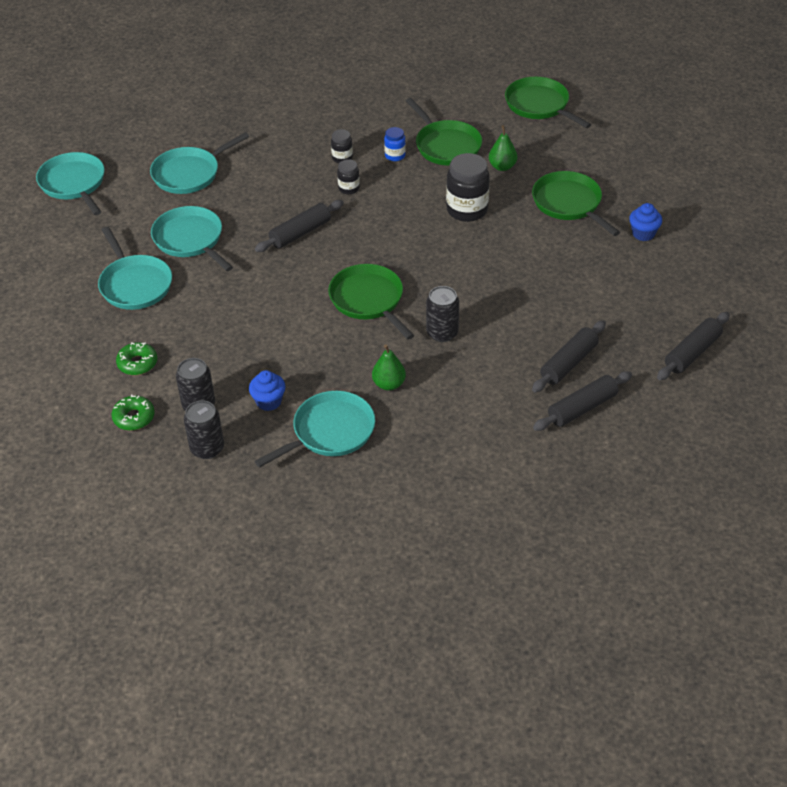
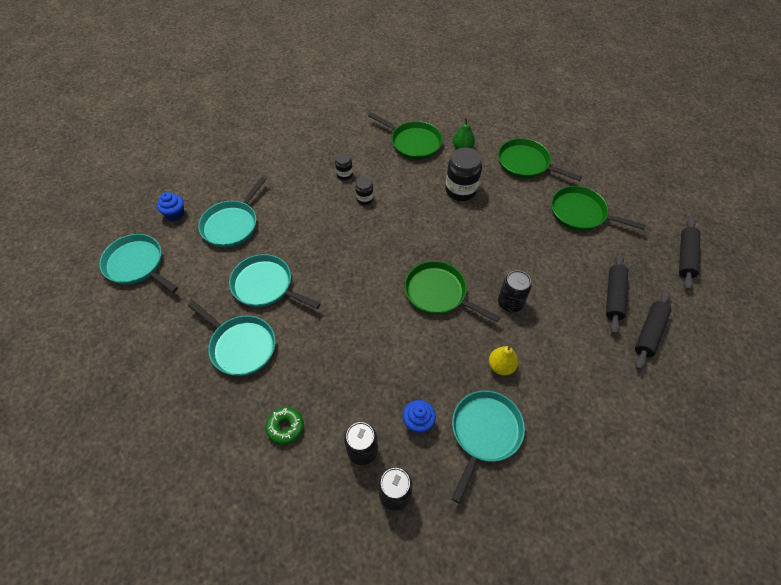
camera: 25 degrees left, 10 degrees up
(134, 417) = (312, 488): green donut -> none
(300, 233) = (351, 250): black rolling pin -> none
(389, 384) = (501, 366): green pear -> yellow pear
(395, 156) = (382, 161): blue jar -> none
(539, 105) = (456, 93): green pan -> green pan (580, 213)
(643, 234) = (589, 172): blue cupcake -> blue cupcake (175, 214)

